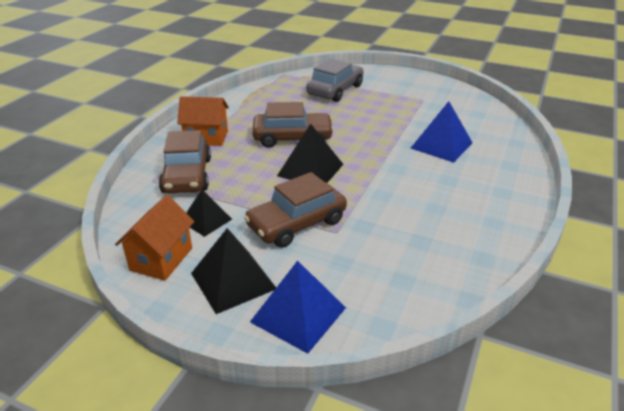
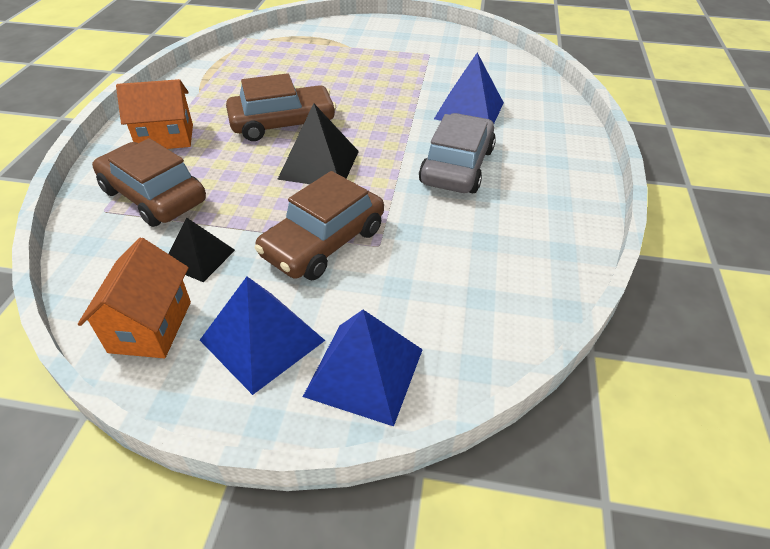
camera: 15 degrees left, 10 degrees up
(187, 175) = (153, 196): brown car -> brown car turned 150 degrees clockwise
(233, 281) = (262, 340): black pyramid -> blue pyramid
(335, 90) = (318, 53): grey car -> grey car (457, 166)

